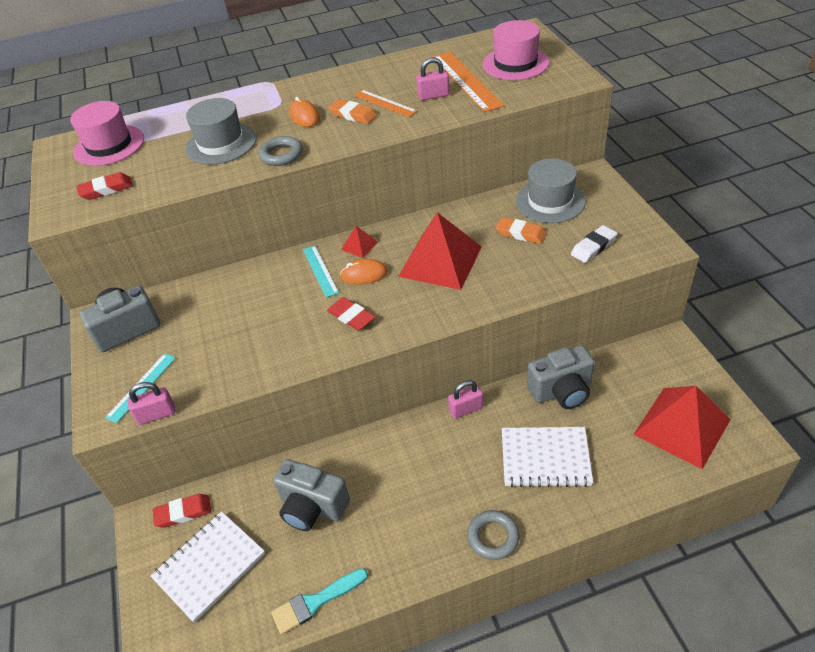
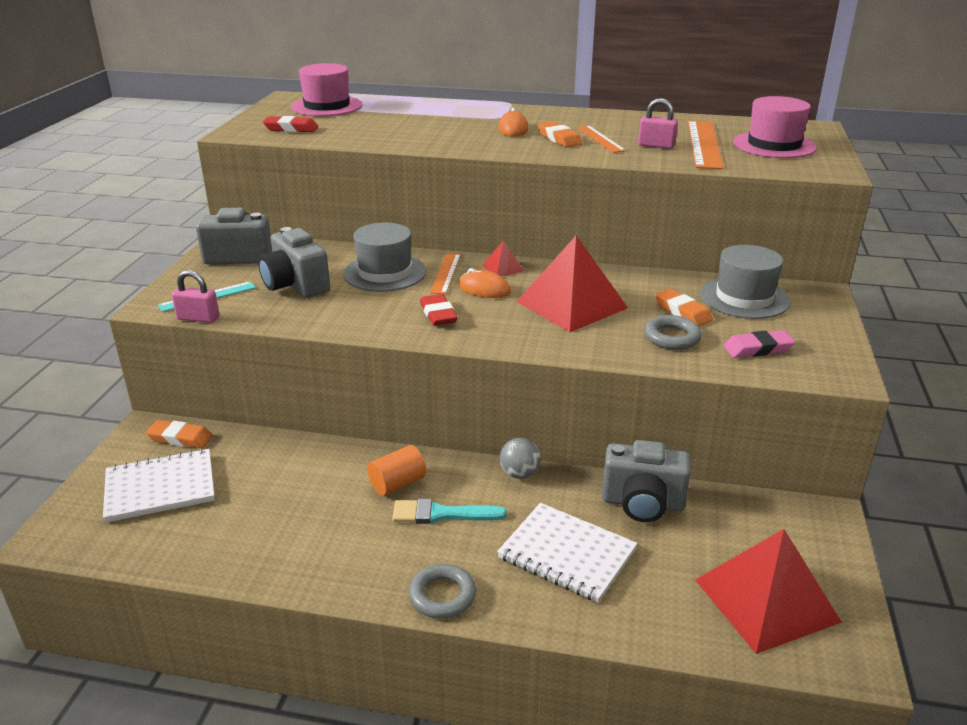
camera: 25 degrees right, 15 degrees down
(183, 513) = (180, 438): red eraser -> orange eraser
(221, 143) = (417, 127): grey hat -> grey hat (384, 273)
(281, 155) = (460, 146): grey ring -> grey ring (672, 337)
(312, 507) = (291, 486): grey camera -> grey camera (295, 285)
(315, 602) = (219, 561): turquoise brush -> turquoise brush (441, 514)
(320, 271) = (445, 273): turquoise ruler -> orange ruler
(389, 463) = (397, 483): none -> orange cylinder
(466, 409) = (519, 474): pink padlock -> grey ball
(593, 247) = (758, 349): white eraser -> pink eraser

